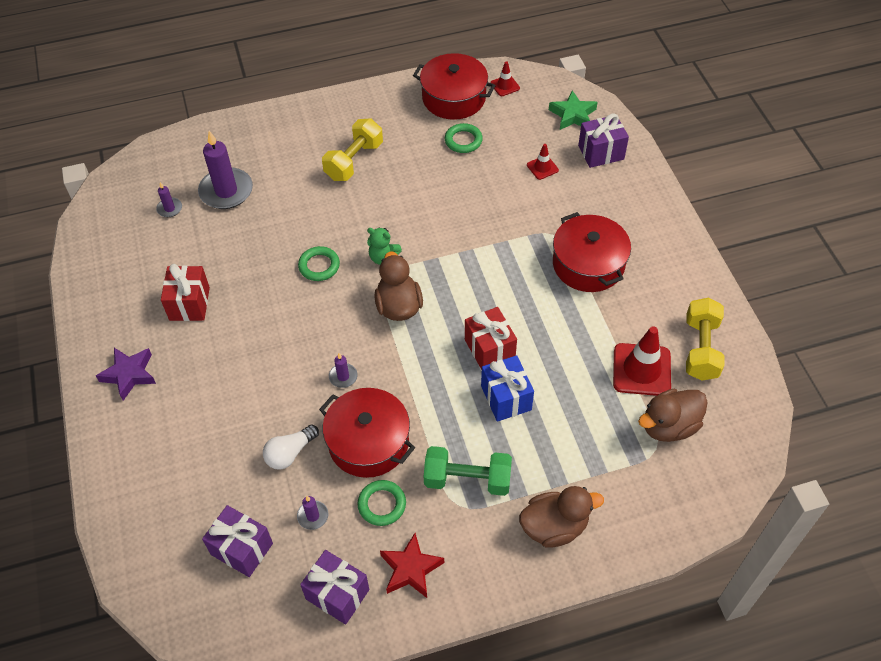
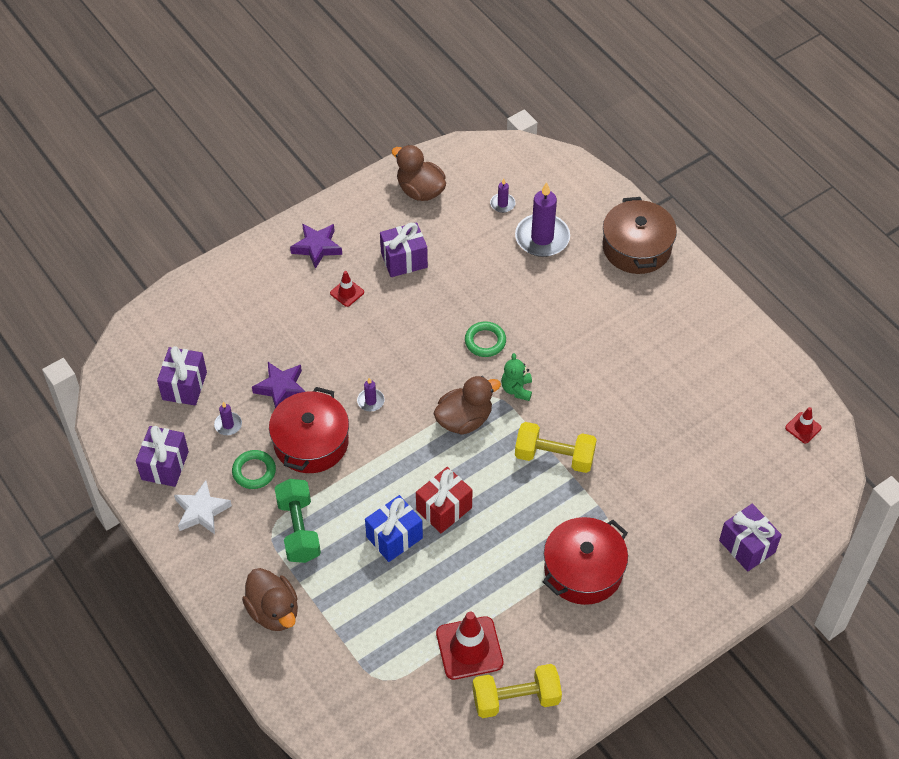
camera: 70 degrees right, 0 degrees up
(189, 304) = (404, 260): red gift -> purple gift
(275, 130) = (636, 247): none -> brown pot
(290, 453) = (281, 388): white light bulb -> purple star
(354, 161) = (627, 326): yellow dumbbell -> yellow dumbbell (554, 456)
(411, 569) = (202, 511): red star -> white star
(454, 98) = (759, 385): red pot -> none
(463, 140) = (701, 412): green ring -> none
(542, 167) = (697, 495): red traffic cone -> red traffic cone (347, 292)
(573, 115) = (791, 505): green star -> none
(669, 426) = (412, 686): brown duck -> brown duck (420, 190)

